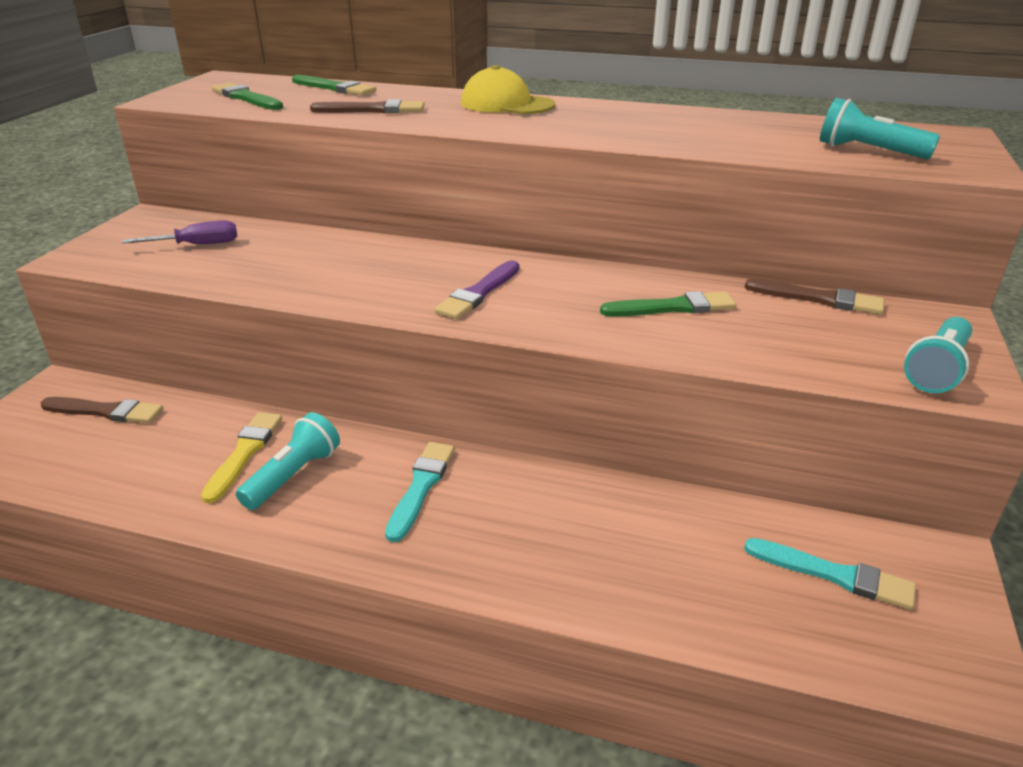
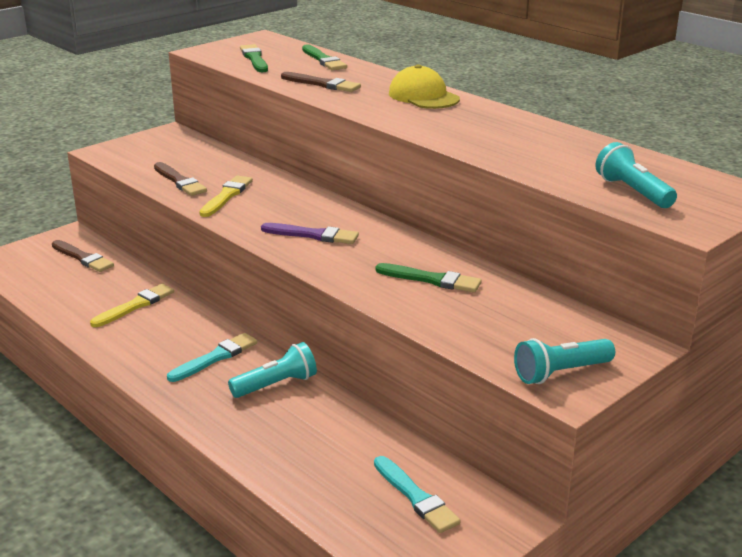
camera: 30 degrees right, 5 degrees down
(197, 245) = (178, 159): purple screwdriver -> none
(293, 475) = (150, 327): turquoise flashlight -> turquoise flashlight (276, 385)
(314, 274) = (226, 196): none -> yellow brush
(479, 293) = (313, 235): purple brush -> purple brush turned 135 degrees counterclockwise
(818, 299) = (552, 304): brown brush -> brown brush (180, 181)

